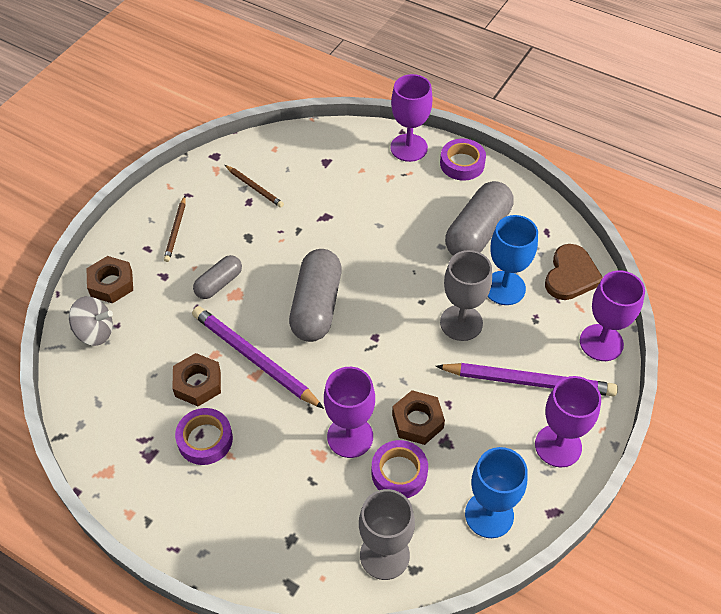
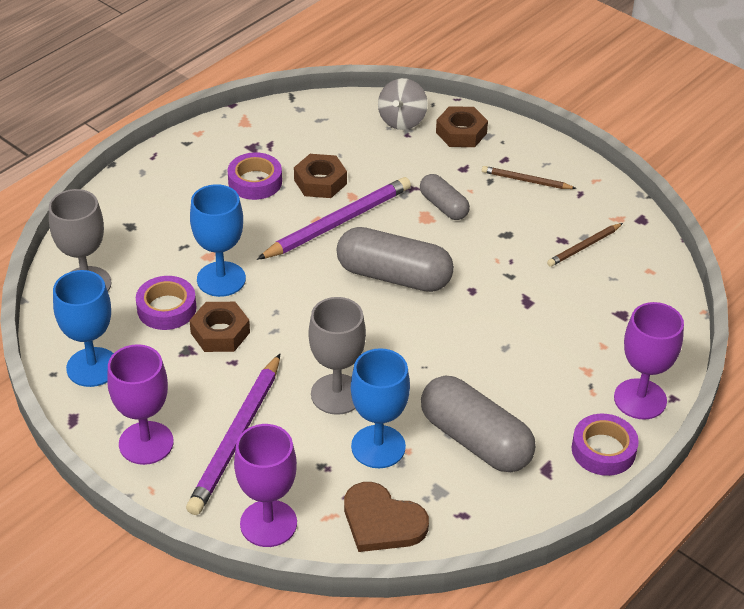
camera: 100 degrees right, 10 degrees down
(350, 436) = (221, 279): purple goblet -> blue goblet

